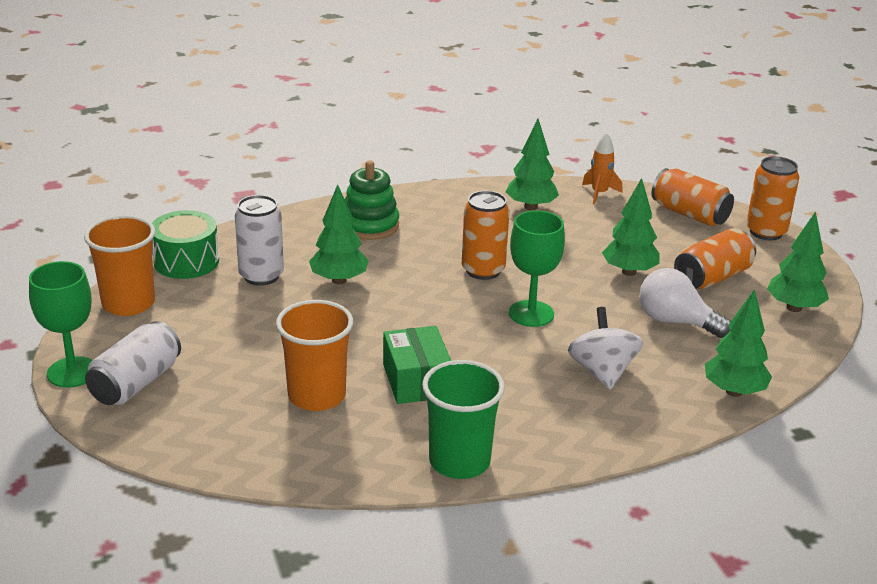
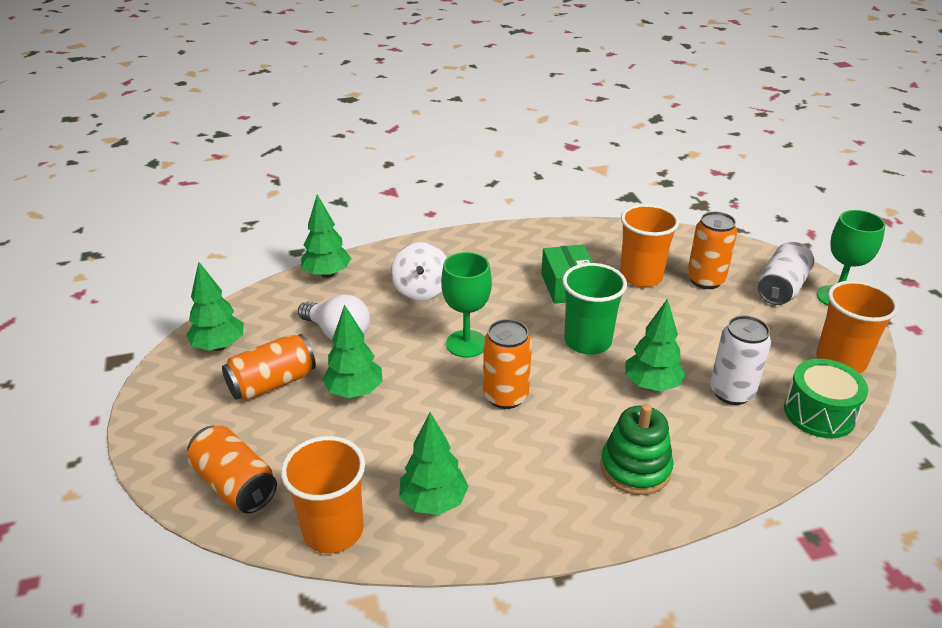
camera: 175 degrees left, 5 degrees up
(459, 461) = (536, 235): green cup -> green cup (587, 341)
(599, 193) = (333, 530): orange rocket -> orange cup
(766, 232) = (163, 450): orange can -> orange can (705, 280)

